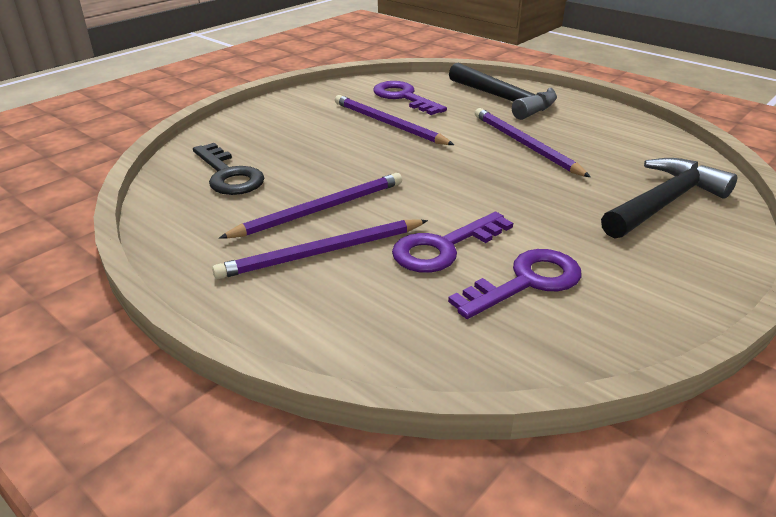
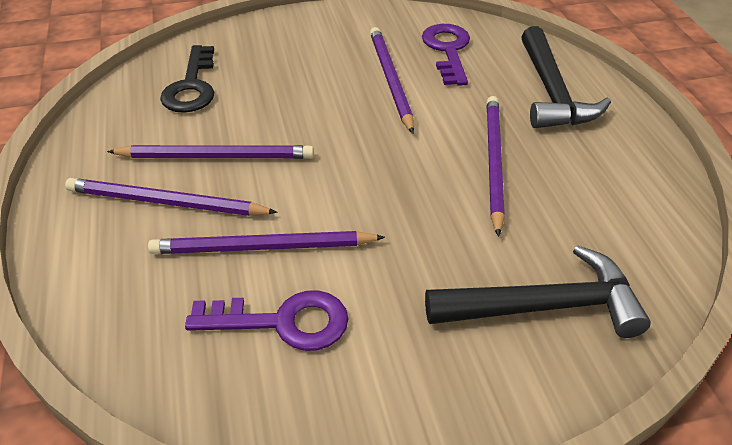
camera: 35 degrees right, 10 degrees up
(444, 247) = (262, 247): purple key -> purple pencil

